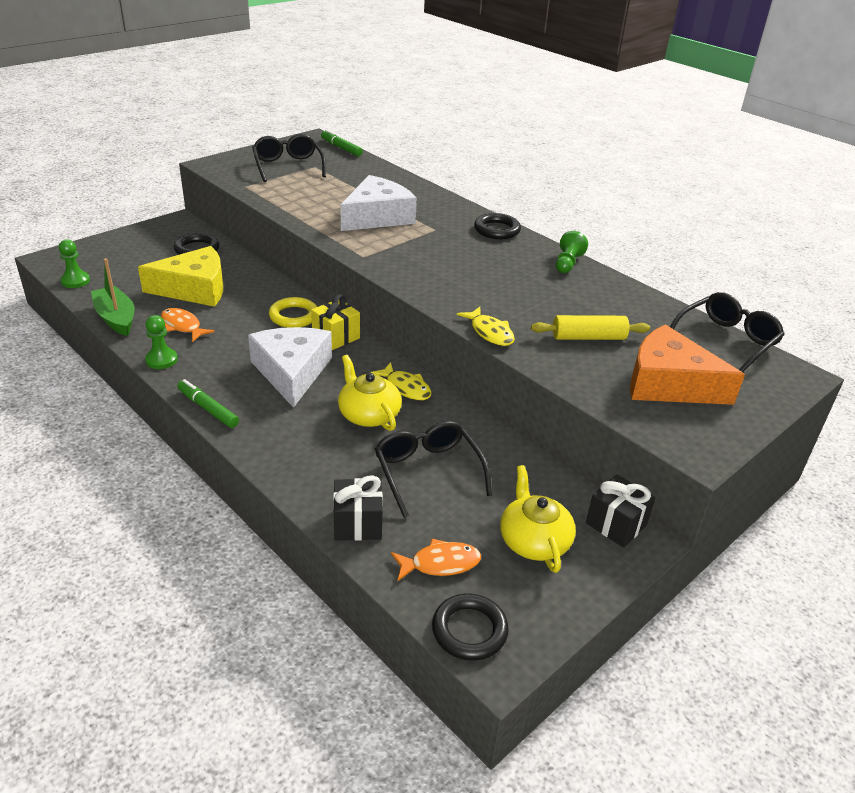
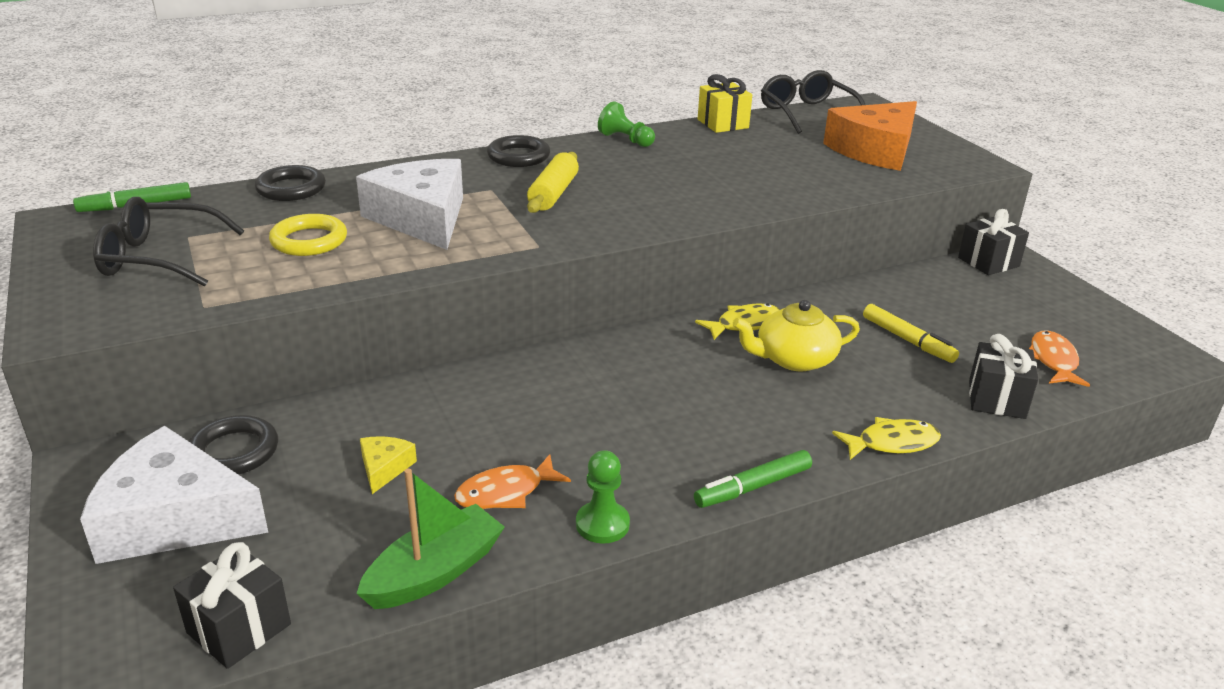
camera: 70 degrees left, 5 degrees down
(75, 281) = (239, 628): green pawn -> black gift
(116, 318) = (435, 572): green boat -> green boat turned 150 degrees clockwise
(194, 289) = (384, 468): yellow cheese -> yellow cheese, size x0.42
(291, 372) = (682, 402): white cheese -> white cheese (173, 518)
(294, 316) = (533, 380): yellow ring -> yellow ring (309, 241)
(336, 337) = (607, 354): yellow gift -> yellow gift (723, 124)
(427, 471) = (907, 340): black glasses -> yellow marker
(469, 630) = (1140, 363): black ring -> black ring (291, 189)
(490, 332) = (764, 206): yellow fish -> yellow fish (892, 443)
(534, 540) = (1014, 305): yellow teapot -> none
(588, 337) = (786, 163): yellow rolling pin -> yellow rolling pin (553, 193)

